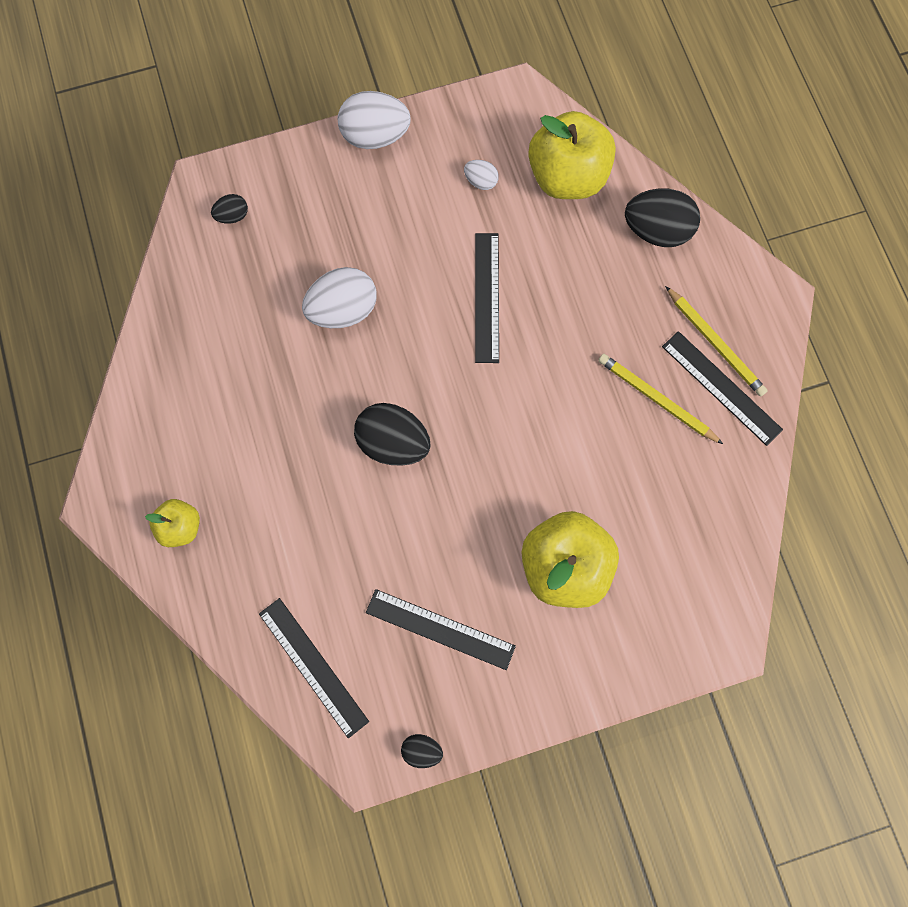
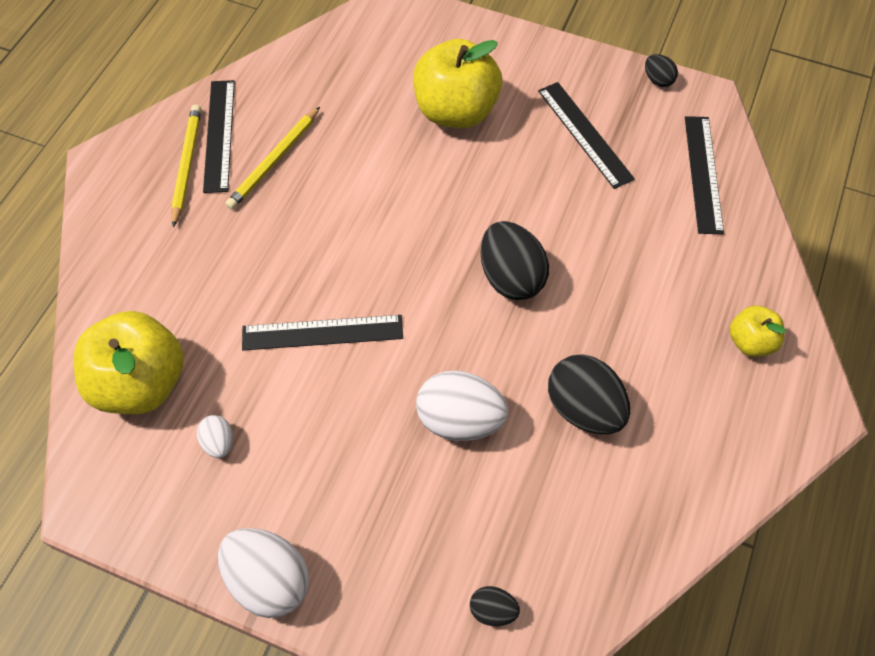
camera: 140 degrees left, 15 degrees down
(486, 297) = (322, 333): black ruler -> black ruler turned 45 degrees clockwise
(656, 231) = (126, 277): black egg -> black egg (584, 408)
(656, 399) = (274, 161): yellow pencil -> yellow pencil turned 45 degrees clockwise

